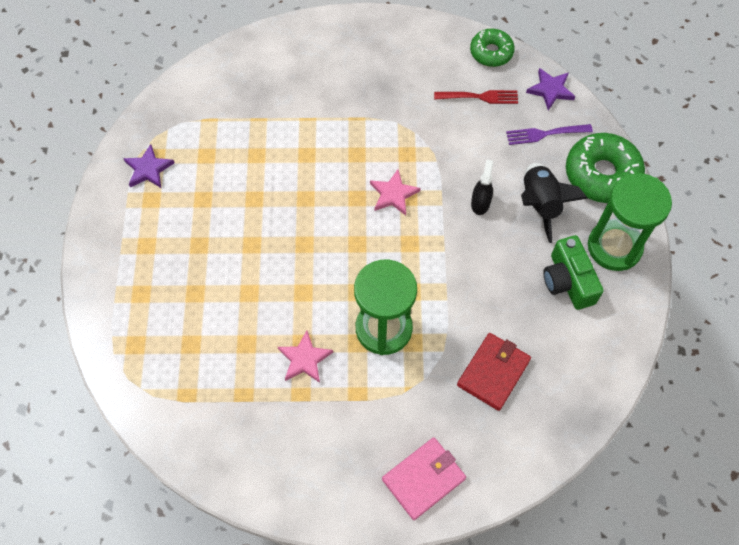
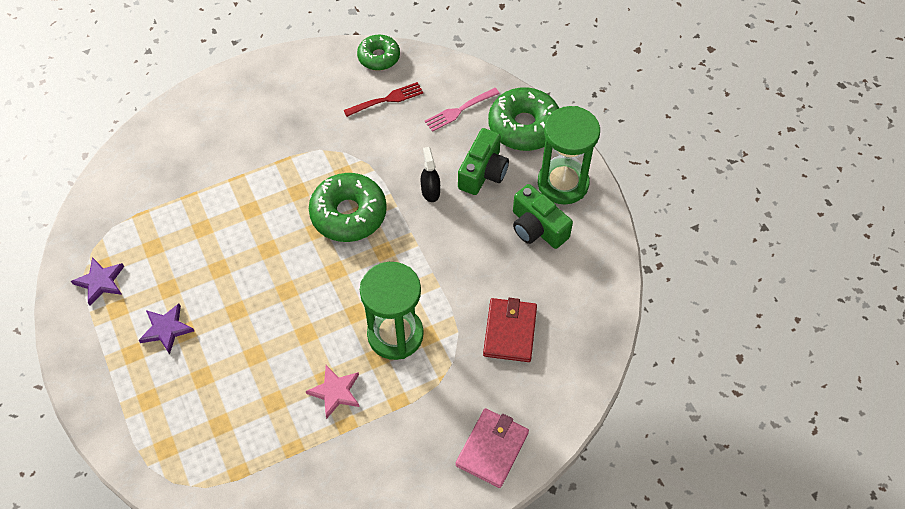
camera: 25 degrees left, 5 degrees down
(393, 194) = (348, 214): pink star -> green donut
(540, 204) = (483, 172): black rocket -> green camera
(545, 134) = (460, 110): purple fork -> pink fork
(550, 90) = (446, 71): purple star -> purple star (166, 329)

